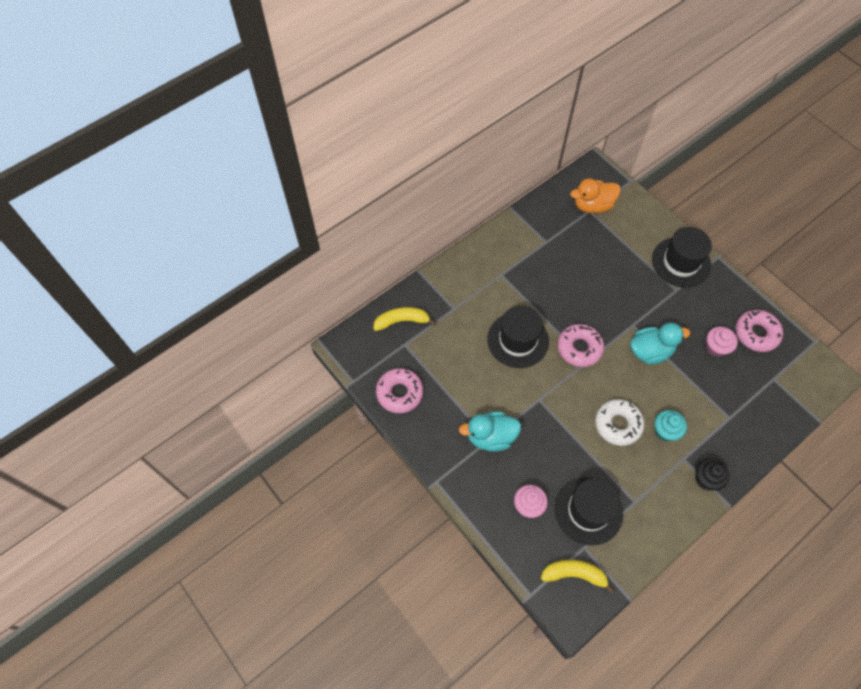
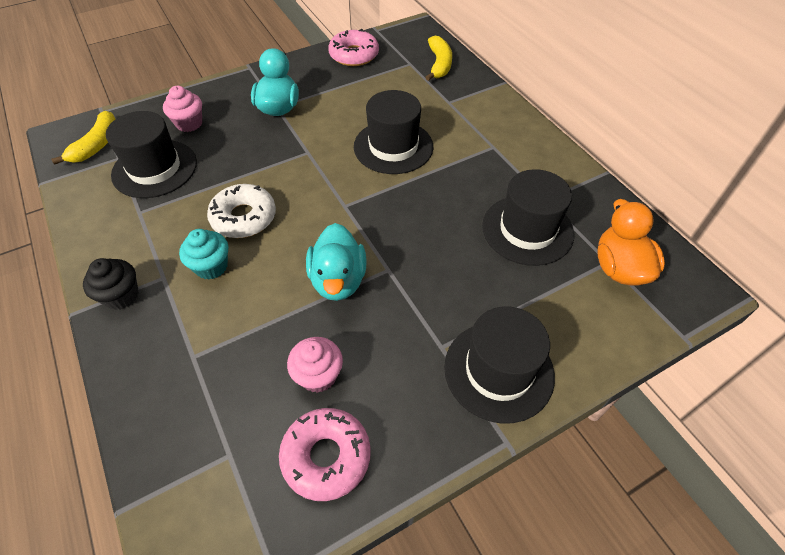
camera: 100 degrees right, 10 degrees down
(576, 251) = (527, 230): none -> black hat
(579, 348) = (366, 201): pink donut -> none

